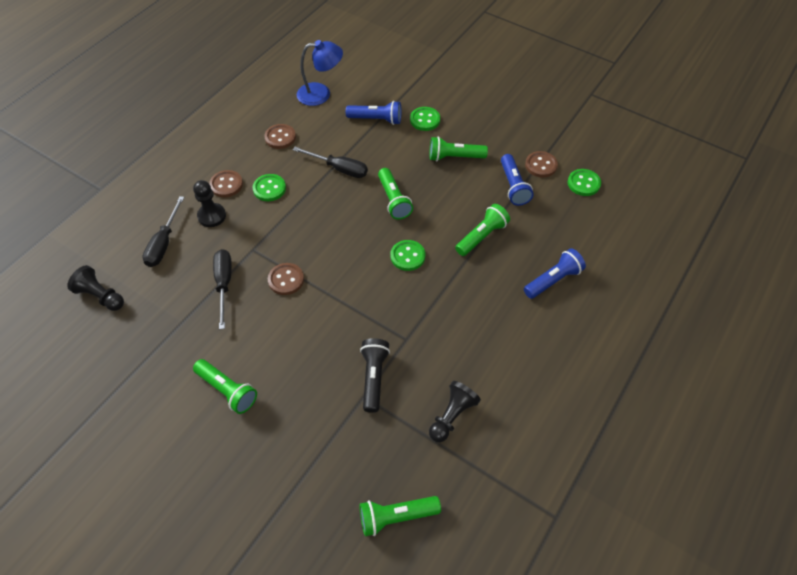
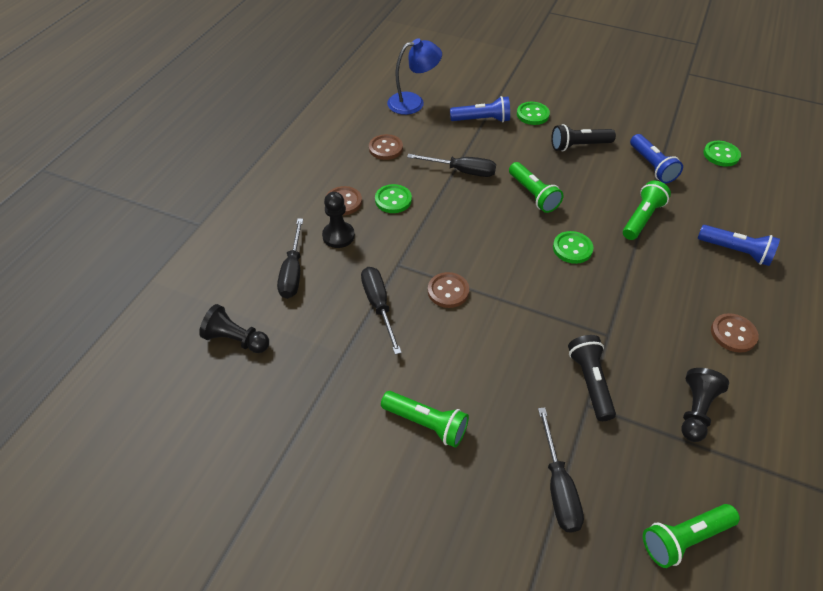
camera: 10 degrees left, 5 degrees down
(312, 459) = (558, 486): none -> black screwdriver
(454, 157) = (579, 146): green flashlight -> black flashlight
(541, 165) = (670, 143): brown button -> brown button (733, 334)
(553, 280) = (736, 251): blue flashlight -> blue flashlight turned 75 degrees clockwise

